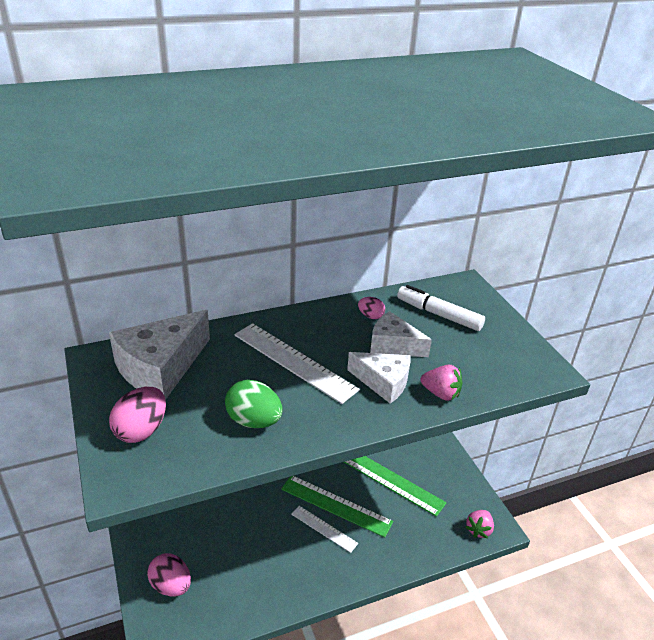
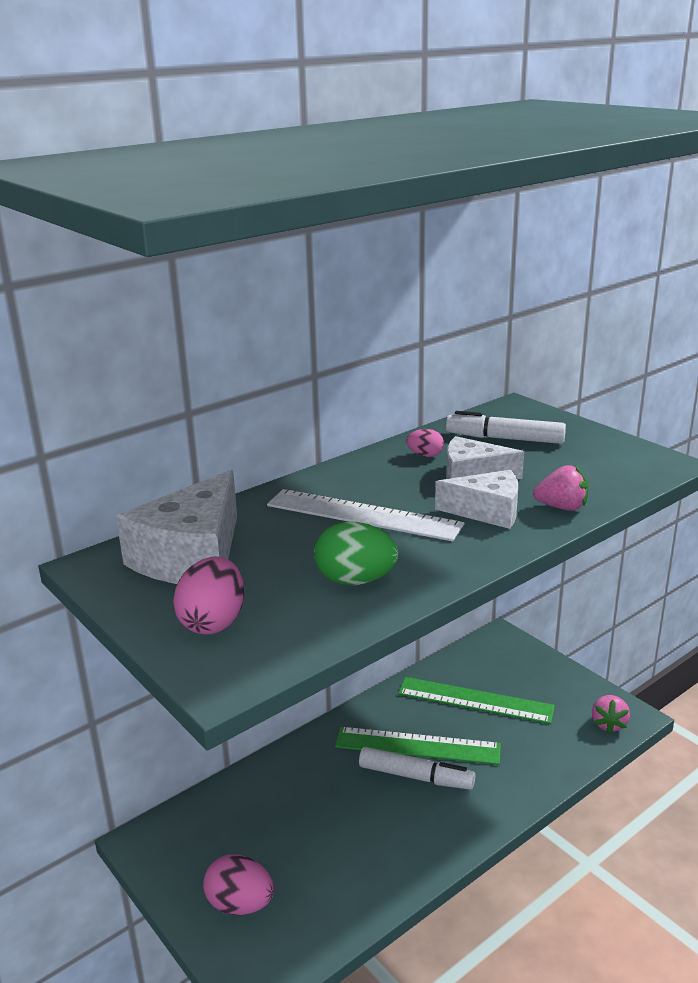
camera: 15 degrees left, 10 degrees down
(324, 528) = (416, 776): white ruler -> white marker

